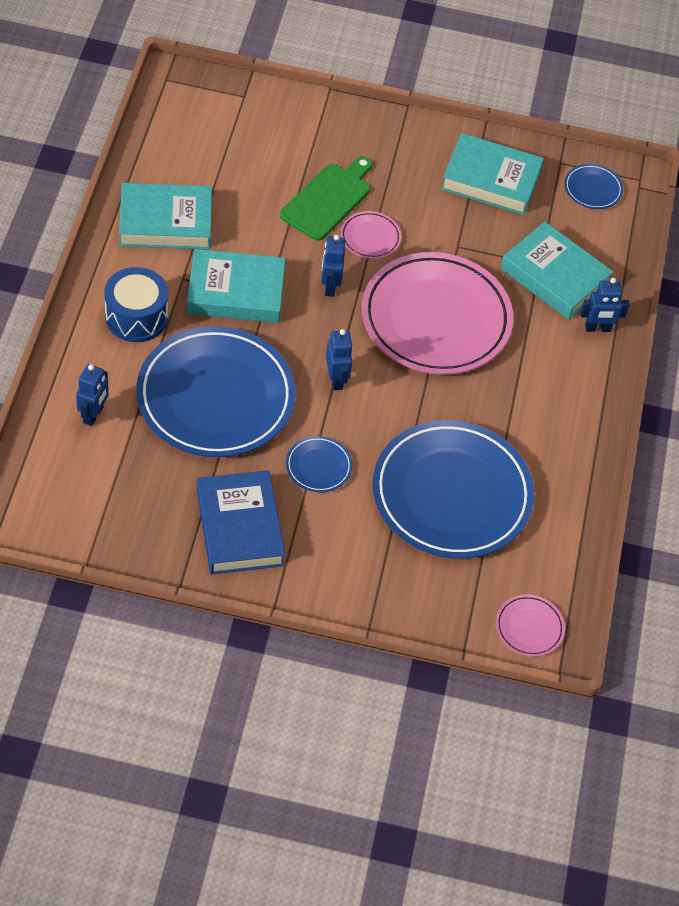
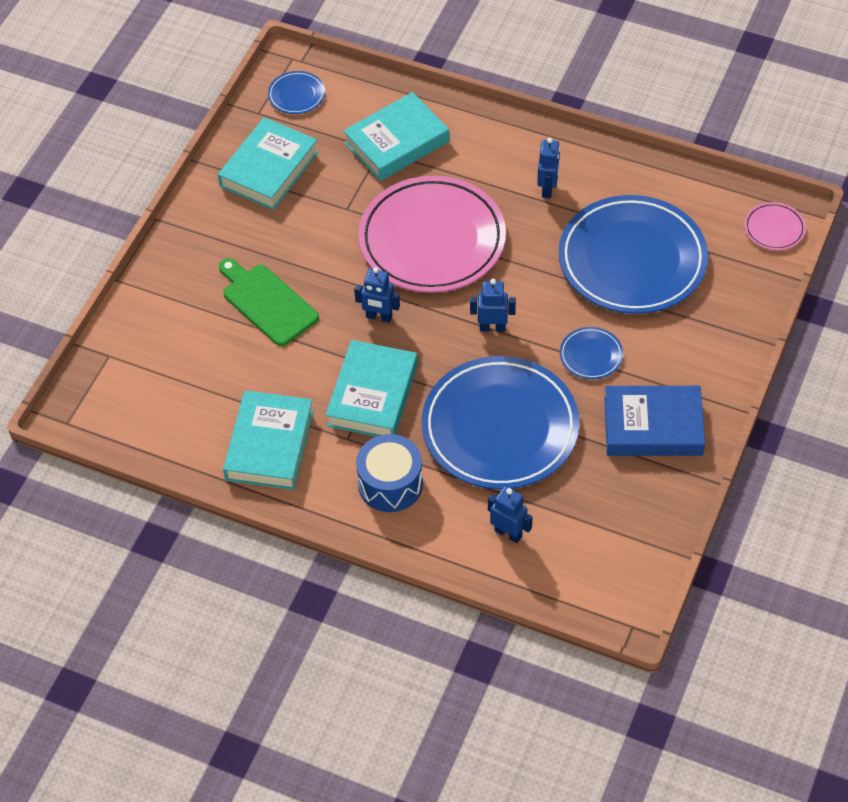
camera: 70 degrees left, 0 degrees up
(370, 237) = (323, 275): pink plate -> none
(597, 328) = (462, 123): blue robot -> blue robot (548, 189)

